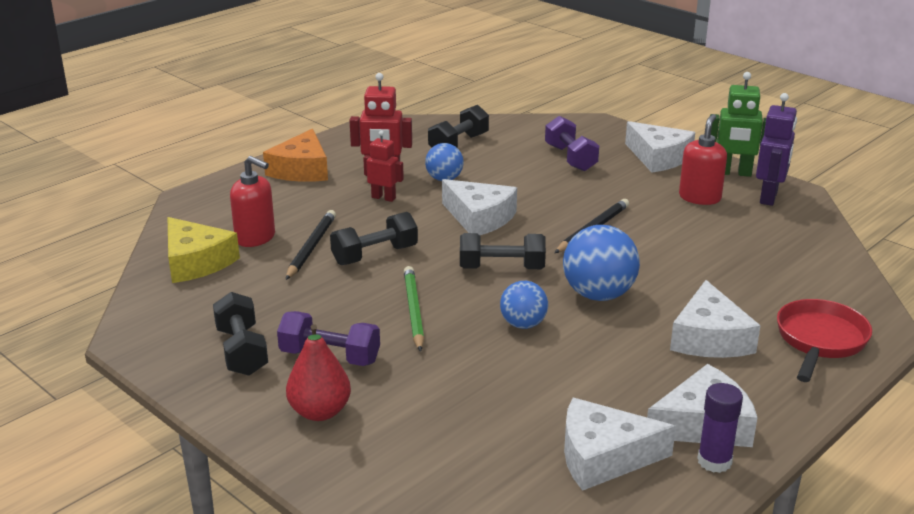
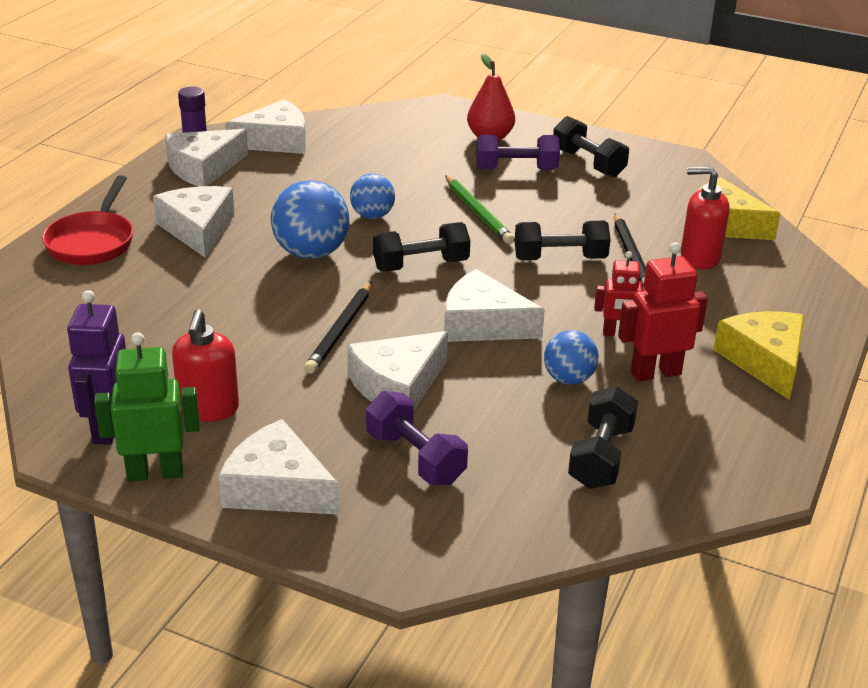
camera: 160 degrees right, 5 degrees up
(301, 170) = (764, 361): orange cheese -> yellow cheese
(375, 255) = (560, 259): black dumbbell -> black dumbbell turned 45 degrees clockwise
(564, 192) = (397, 385): none -> white cheese

